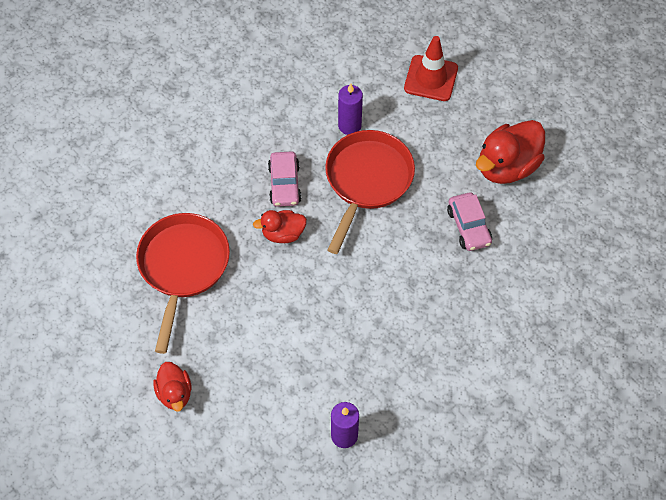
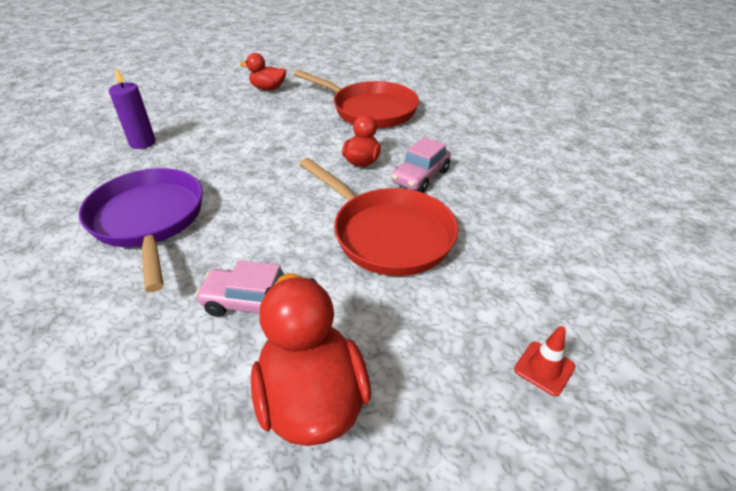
camera: 115 degrees right, 20 degrees down
(284, 184) = (420, 176): pink car -> pink car turned 75 degrees counterclockwise
(349, 125) = (480, 245): purple candle -> none
(431, 78) = (544, 368): red traffic cone -> red traffic cone, size x0.54
(437, 340) = (149, 220): none -> purple pan

